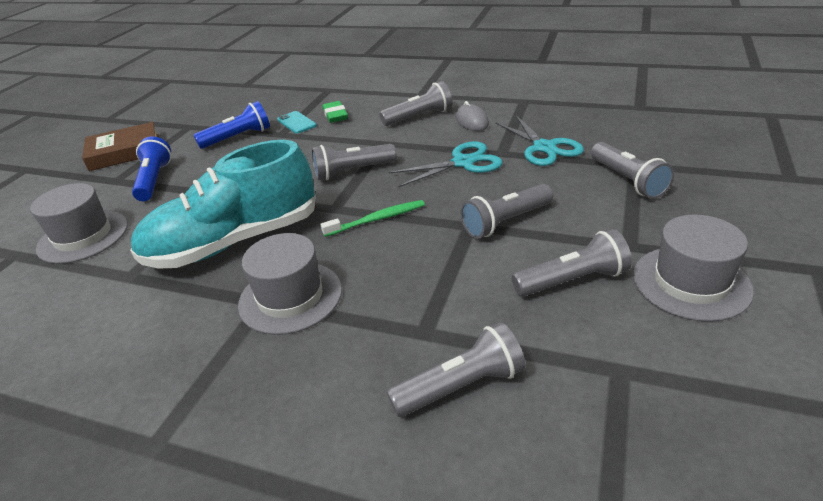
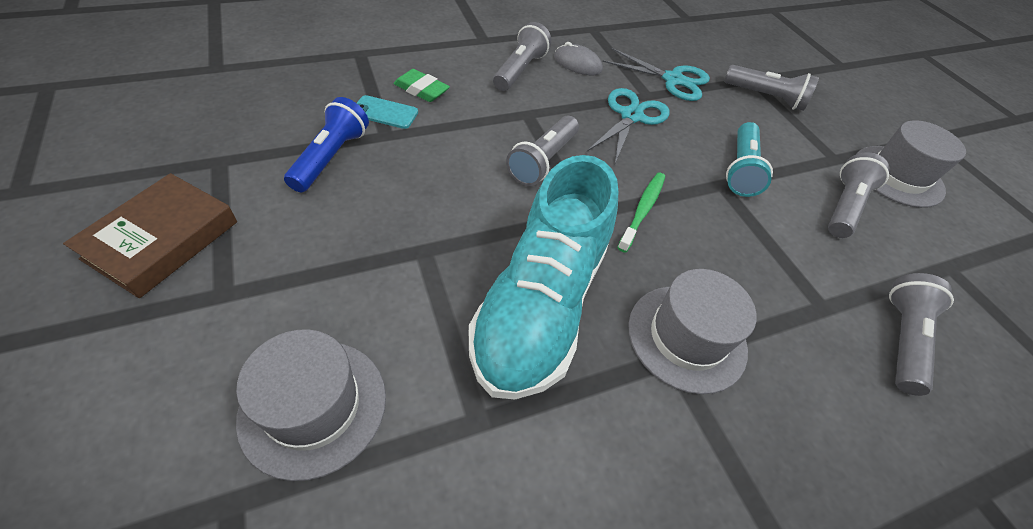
camera: 50 degrees left, 15 degrees up
(155, 180) = (296, 267): blue flashlight -> none
(505, 222) = (740, 169): grey flashlight -> turquoise flashlight

